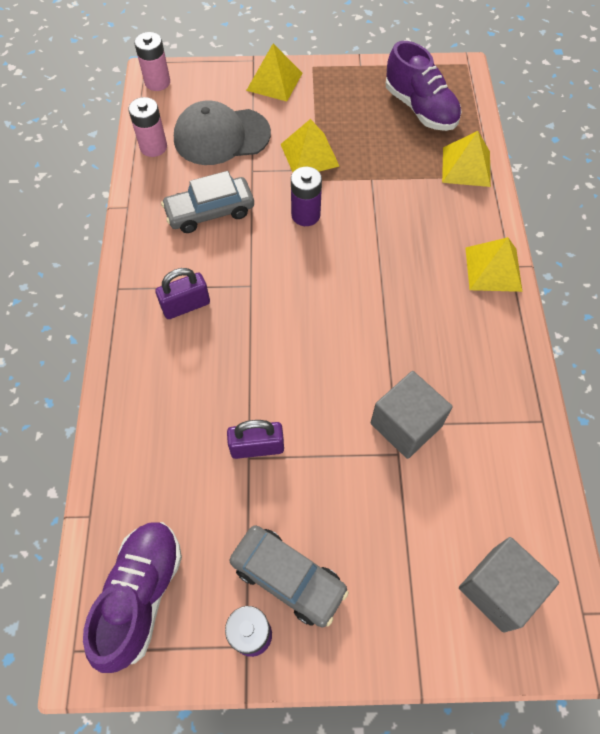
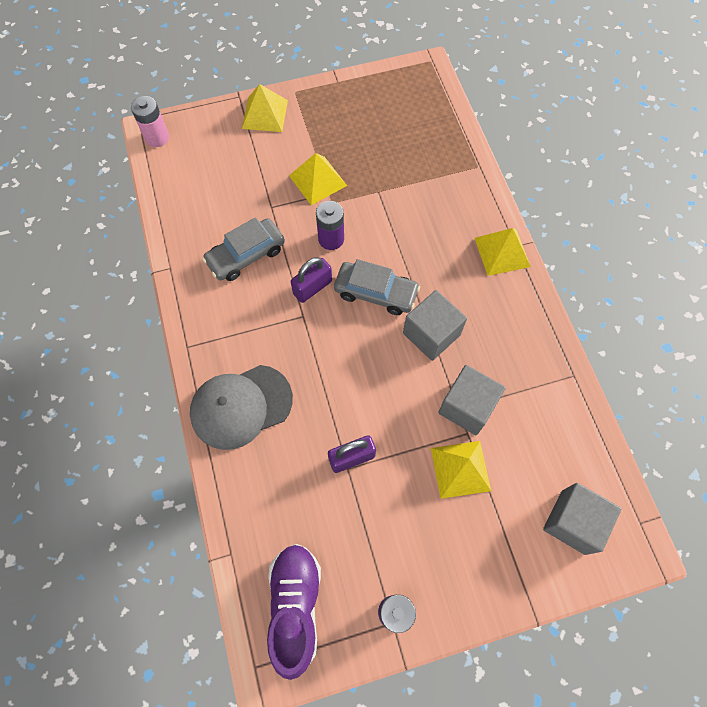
camera: 15 degrees left, 5 degrees up
(153, 147) = (174, 203): pink battery -> none
(186, 305) = (252, 348): purple padlock -> purple padlock (312, 287)
(221, 136) = (233, 179): grey cap -> grey cap (241, 406)
(288, 578) = (409, 559): grey car -> grey car (375, 293)
(387, 337) = (431, 334): none -> grey cube
(420, 109) = (402, 114): purple shoe -> none
(466, 166) = (455, 161): yellow pyramid -> yellow pyramid (460, 469)

